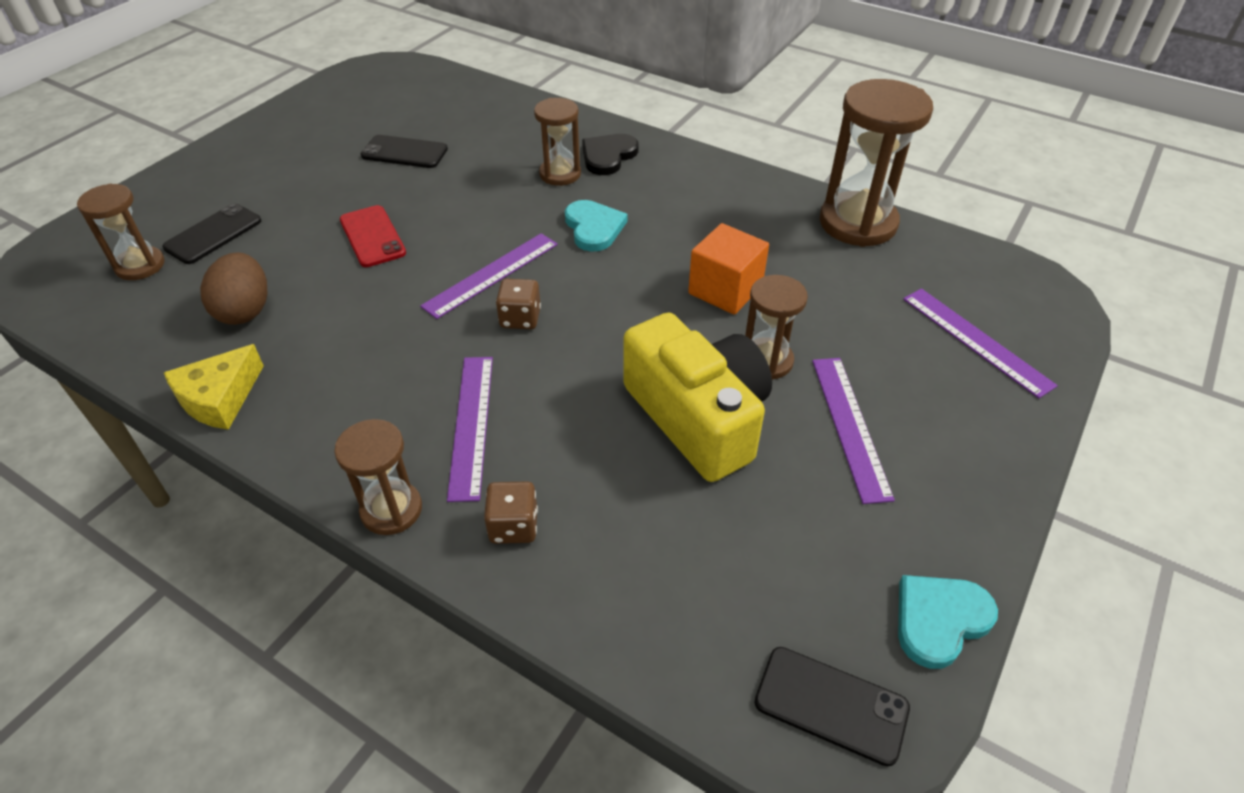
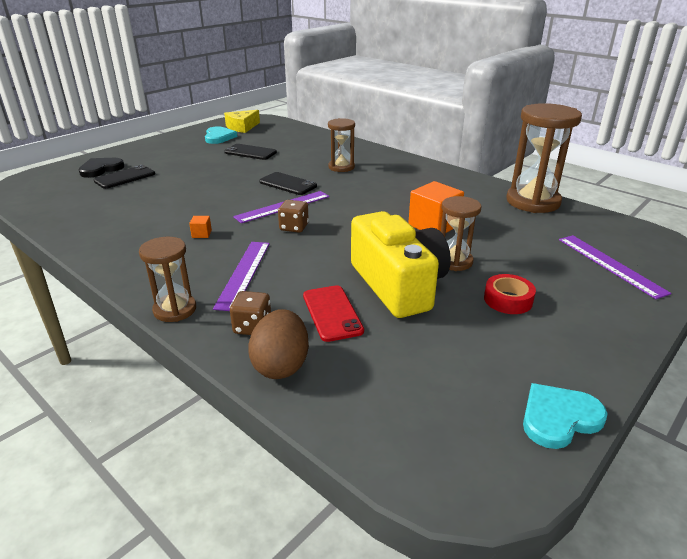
camera: 10 degrees right, 15 degrees down
(140, 265) = (77, 187): brown hourglass -> none
(219, 398) = (93, 247): yellow cheese -> yellow cheese (242, 127)
(245, 310) = (127, 210): brown egg -> brown egg (281, 365)
(372, 236) = (217, 185): red phone -> red phone (332, 313)
(382, 349) = (201, 234): none -> orange cube
(594, 228) = (355, 191): turquoise heart -> turquoise heart (219, 137)
(608, 156) = (374, 162): black heart -> black heart (101, 169)
(831, 705) = (459, 459): black phone -> black phone (288, 184)
(850, 426) = (508, 300): purple ruler -> red tape

